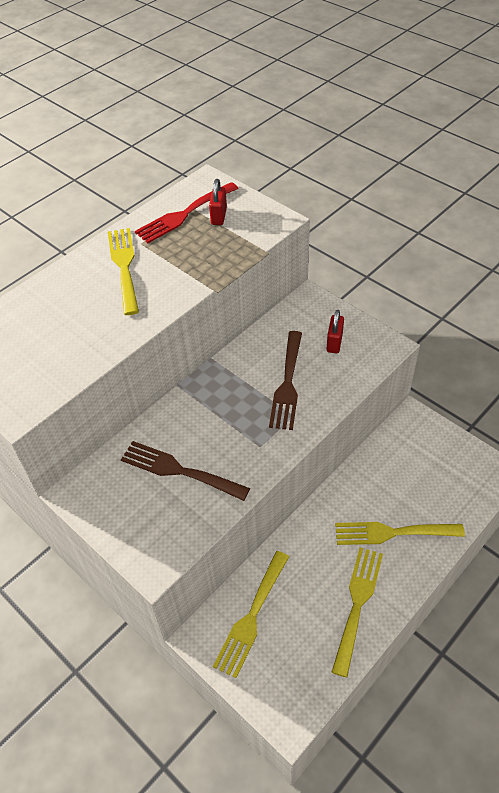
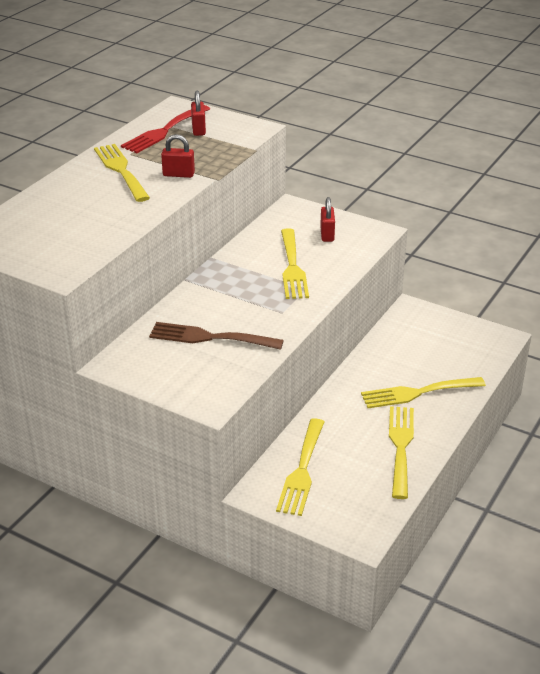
camera: 15 degrees left, 15 degrees down
(179, 279) = (178, 174): none -> red padlock
(287, 384) = (292, 267): brown fork -> yellow fork

